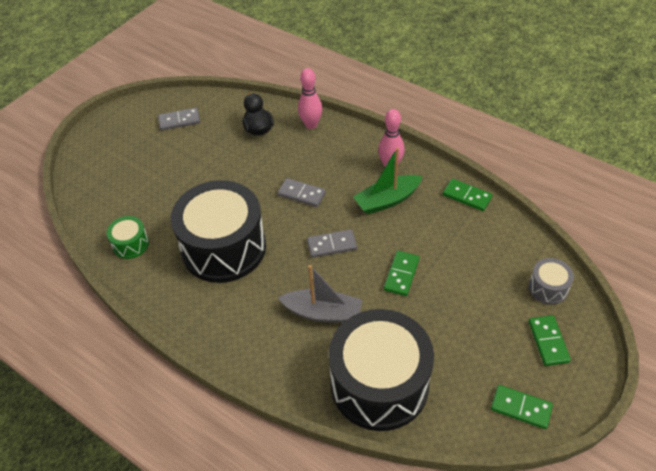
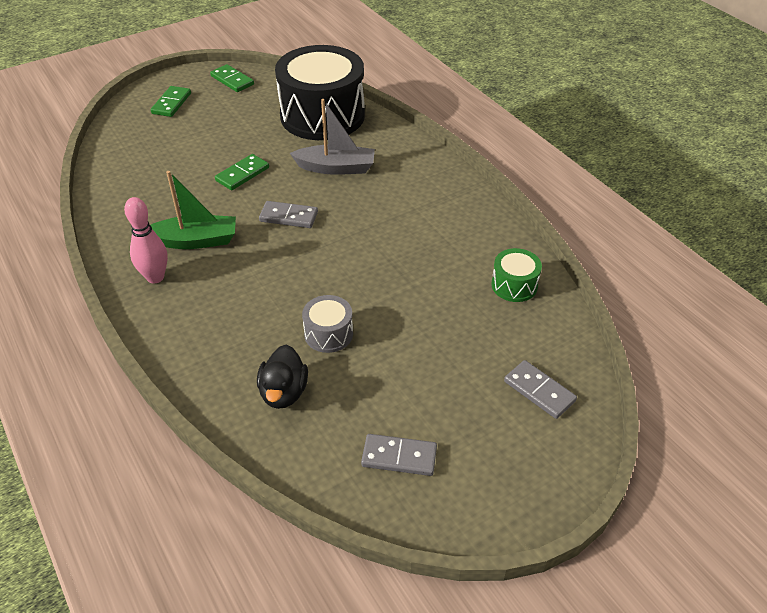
camera: 160 degrees left, 5 degrees down
(224, 248) = (405, 249): black drum -> none
(301, 194) = (284, 278): grey domino -> grey domino (539, 391)
(311, 125) = (205, 372): pink bowling pin -> none
(323, 313) = (336, 168): grey boat -> grey boat turned 150 degrees clockwise
(467, 196) = (110, 218): green domino -> none
(548, 288) = (129, 131): grey drum -> grey drum (328, 334)

